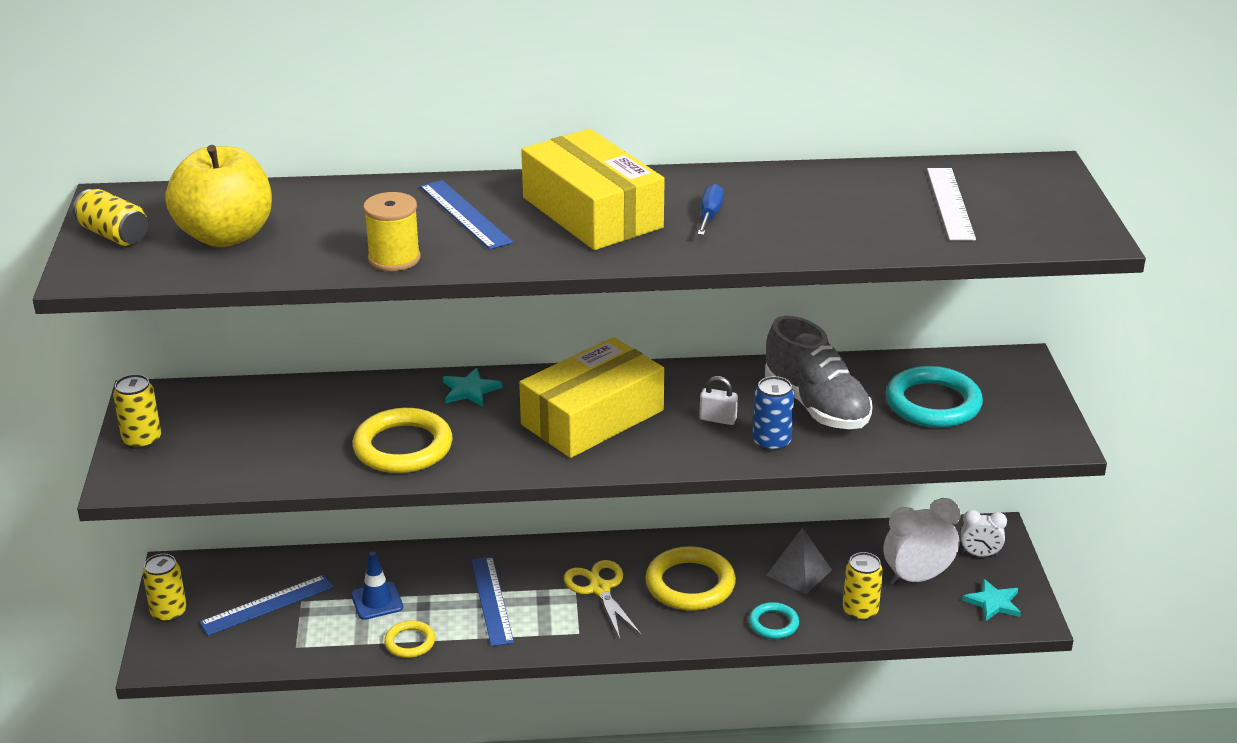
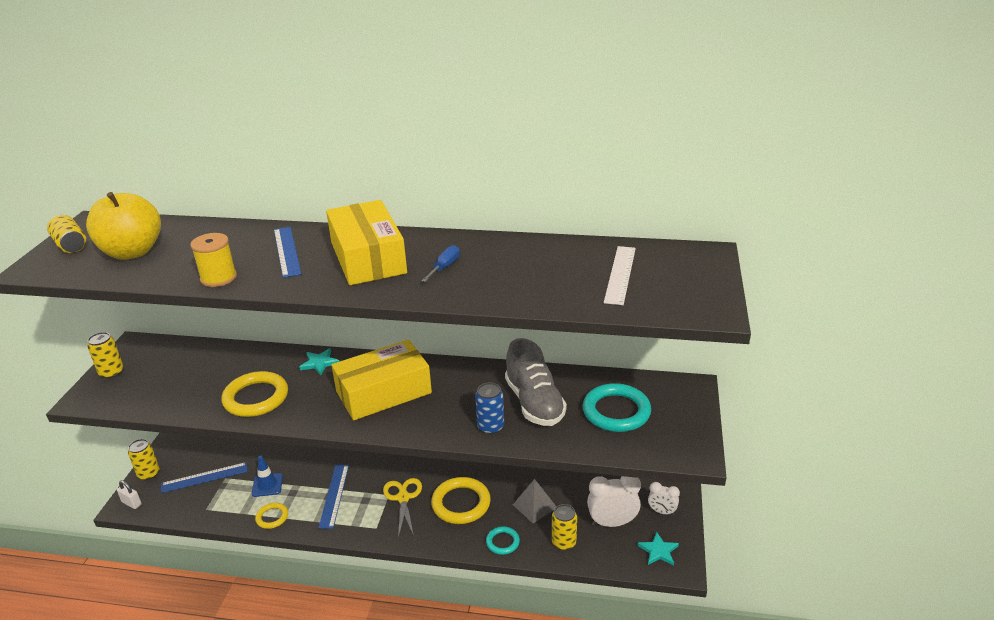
camera: 15 degrees right, 0 degrees up
(718, 419) = (463, 404): white padlock -> white padlock (131, 503)

